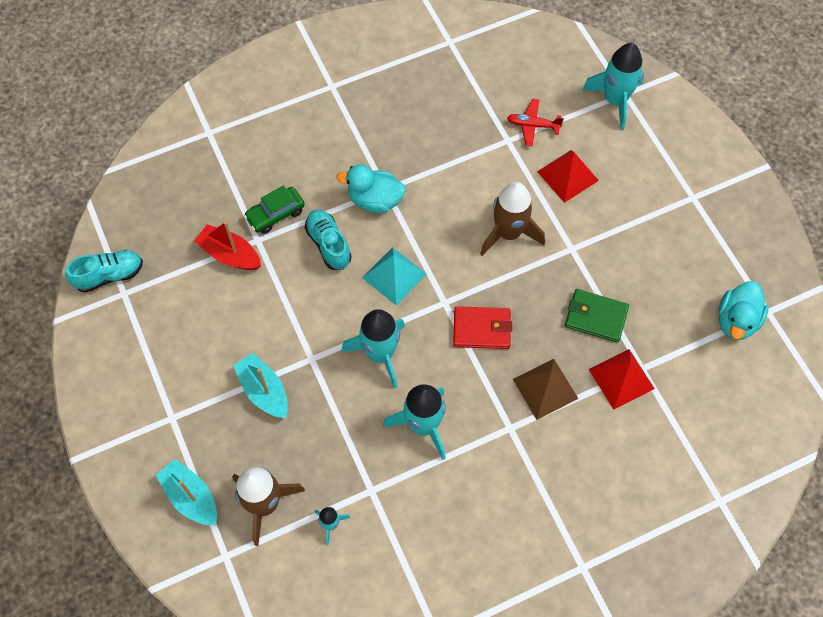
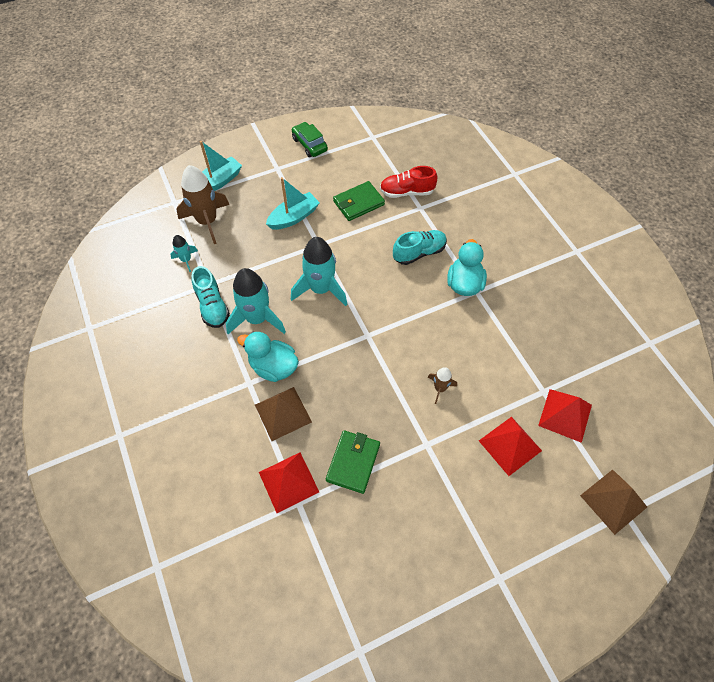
camera: 90 degrees right, 5 degrees down
(109, 275) = (386, 128): turquoise shoe -> turquoise shoe (212, 306)
(230, 254) = (406, 192): red boat -> red shoe
(245, 311) = (358, 203): none -> green wallet
(275, 214) = (444, 218): green car -> green car (309, 145)
(394, 275) = (392, 298): turquoise pyramid -> none
(481, 329) = (342, 363): red wallet -> none
(508, 233) = (440, 388): brown rocket -> brown rocket, size x0.50
(533, 125) = (565, 415): red plane -> red pyramid
(615, 100) = (613, 501): turquoise rocket -> brown pyramid
(736, 320) = (348, 611): turquoise duck -> turquoise duck (273, 367)

